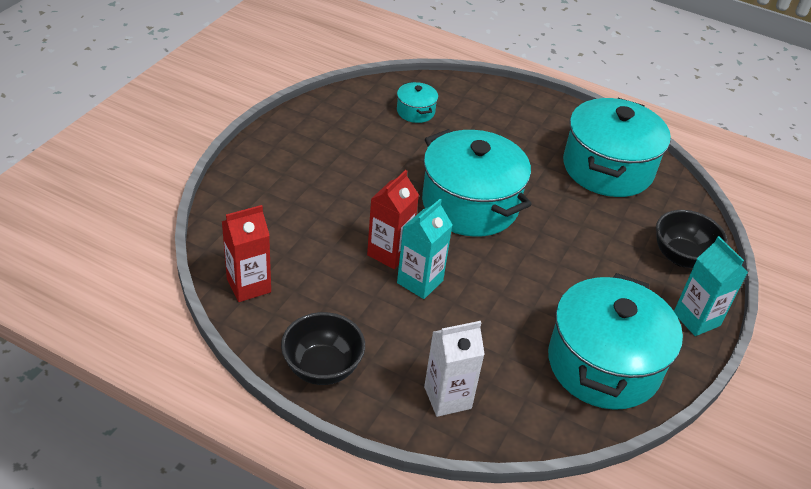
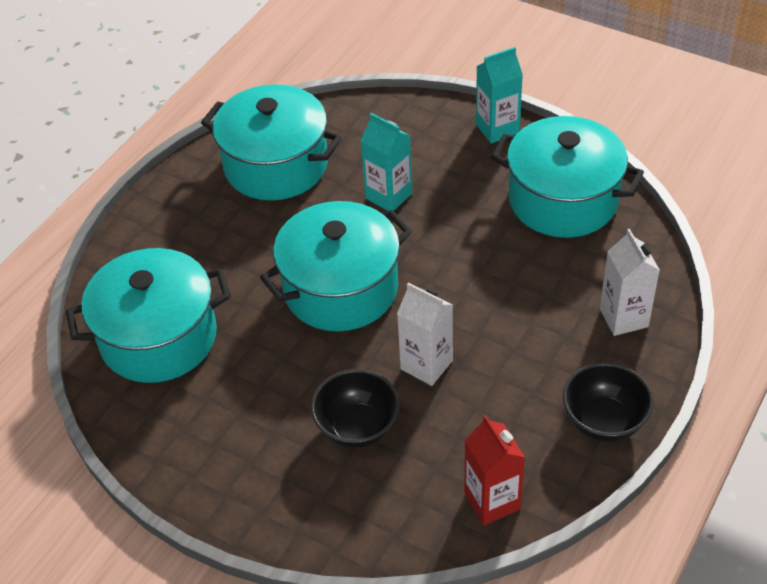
camera: 80 degrees left, 5 degrees up
(389, 253) = (426, 365): red carton -> white carton
(415, 111) = (158, 337): turquoise pot -> turquoise pot, size x2.28
(420, 282) = (469, 337): turquoise carton -> turquoise carton (388, 196)
(682, 257) = (414, 126): black bowl -> black bowl (357, 428)

